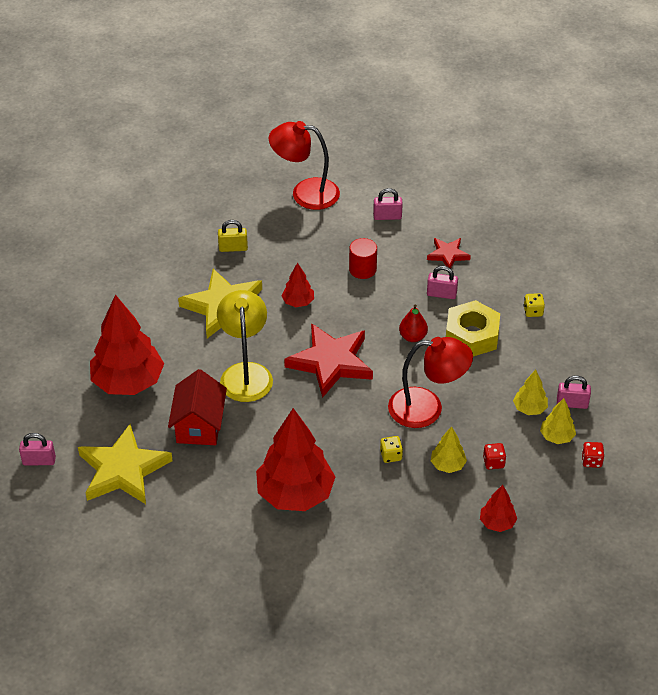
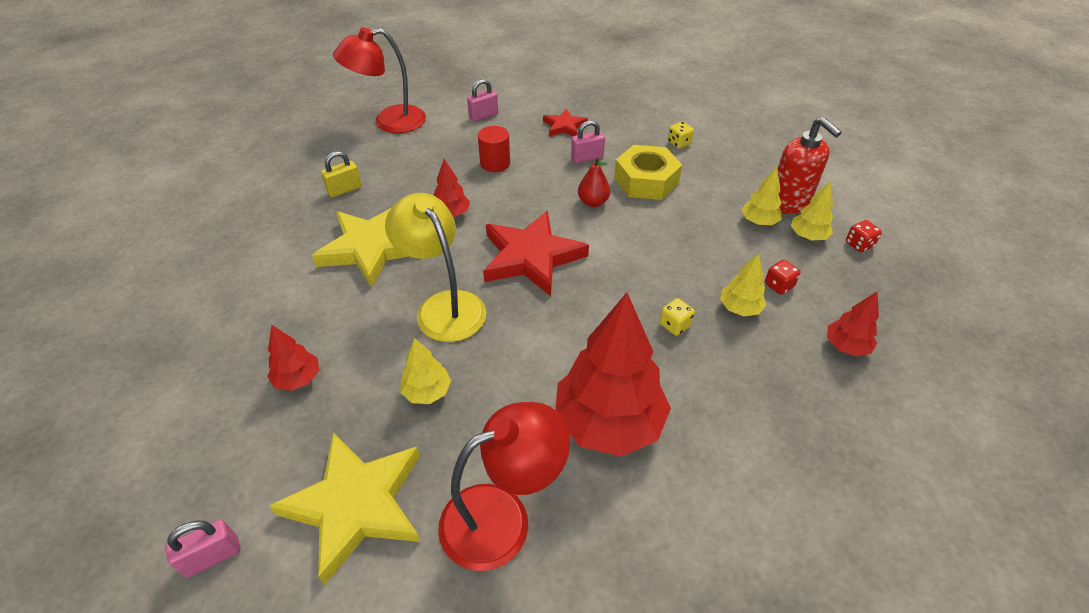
camera: 30 degrees left, 0 degrees up
(128, 382) = (298, 379): red tree -> red tree, size x0.47
(199, 425) = (427, 392): red house -> yellow tree
(427, 408) = (666, 261): red lamp -> red lamp (502, 517)
(572, 404) = (788, 203): pink padlock -> red soap dispenser

